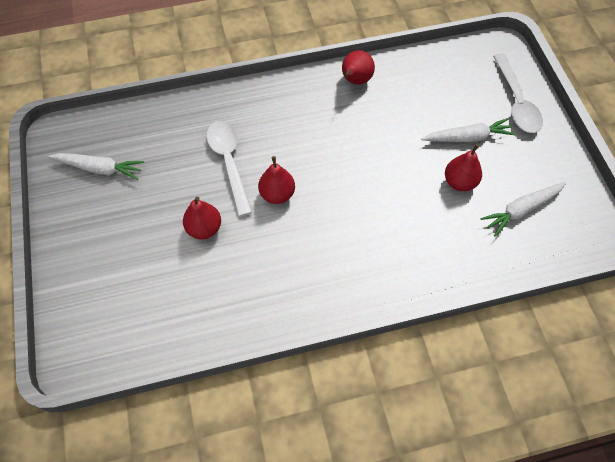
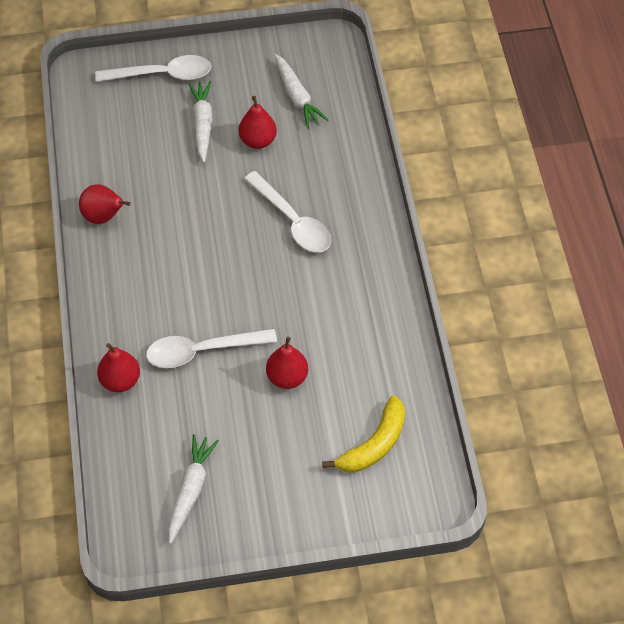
camera: 85 degrees left, 5 degrees down
(134, 304) = (373, 444): none -> yellow banana
(277, 194) = (251, 305): red pear -> red pear (120, 380)
(372, 218) = (292, 221): none -> white spoon

